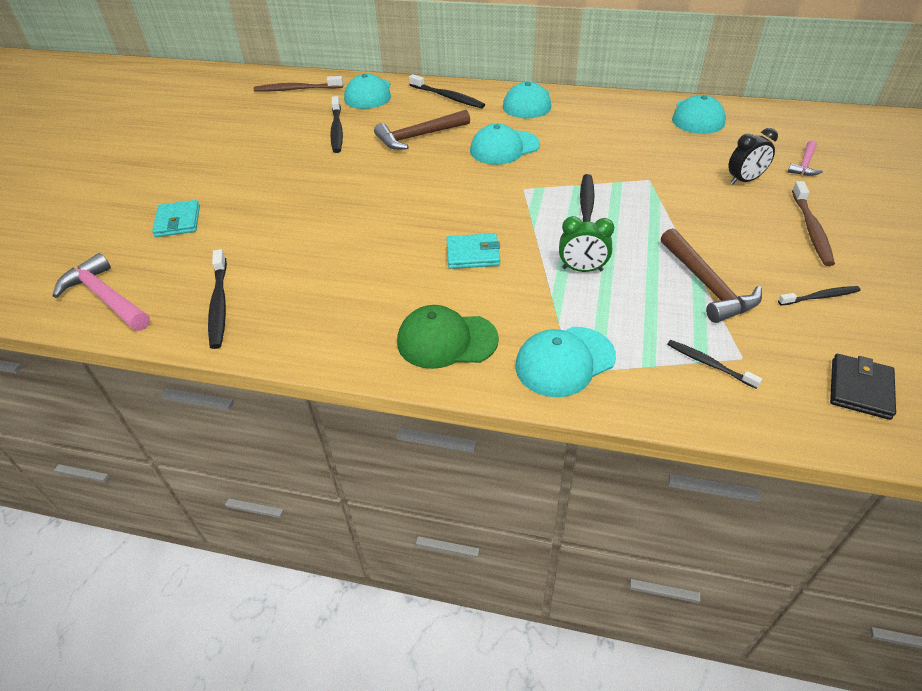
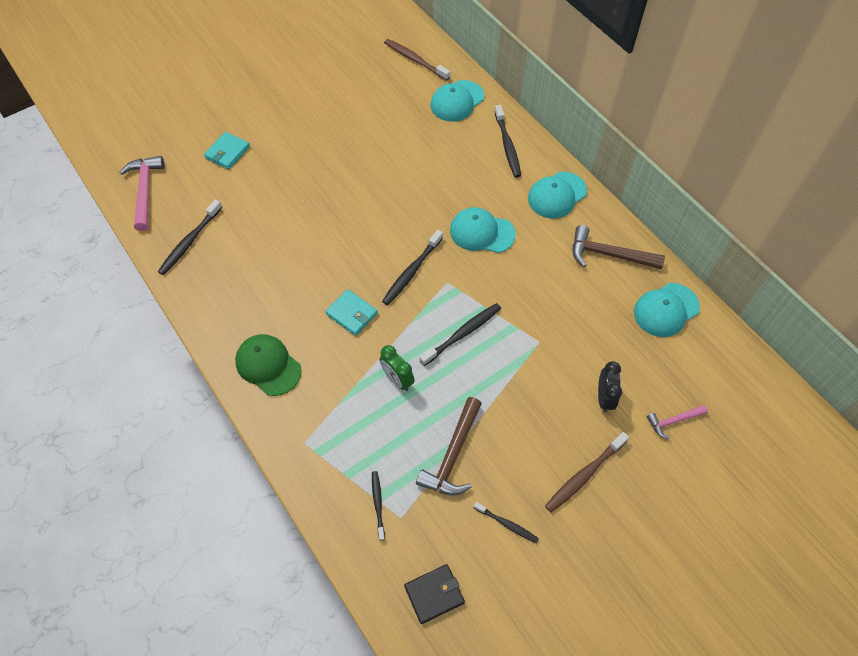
camera: 40 degrees right, 15 degrees up
(337, 130) = (395, 128): black toothbrush -> black toothbrush (411, 271)
(418, 136) = (439, 176): brown hammer -> brown hammer (608, 254)
(564, 361) = (308, 433): turquoise cap -> none
(744, 180) = (604, 398): black clock -> black clock turned 105 degrees counterclockwise

